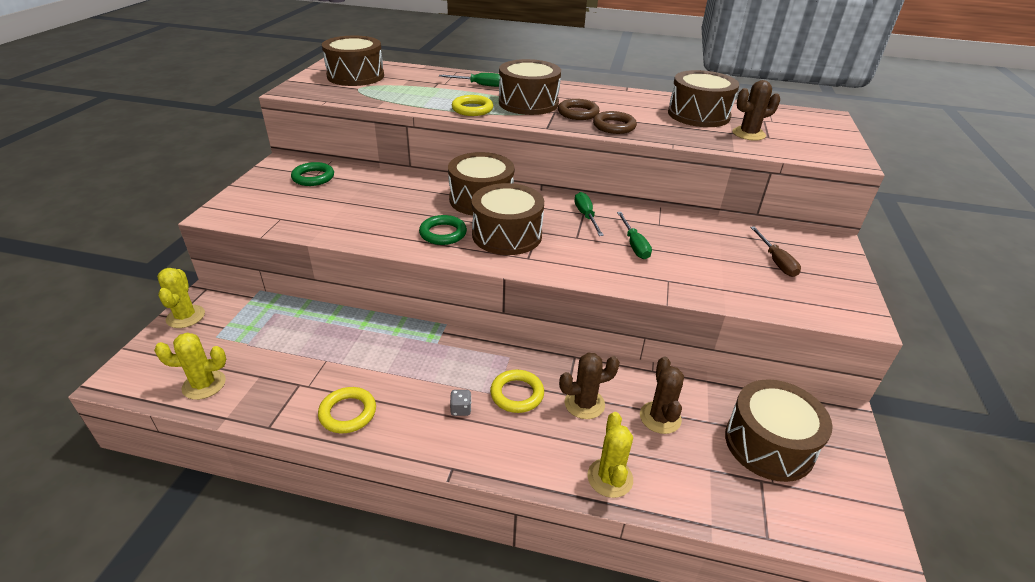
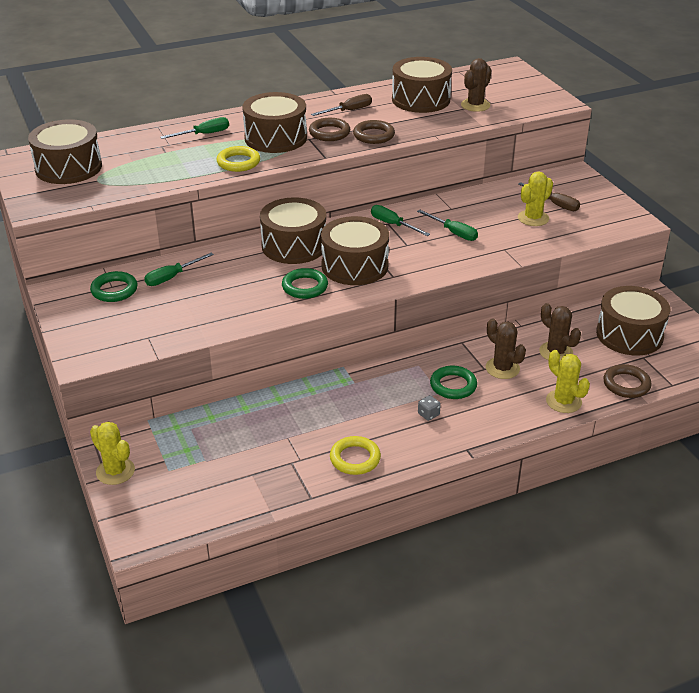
camera: 35 degrees left, 0 degrees up
(204, 385) = (217, 503): yellow cactus -> yellow cactus (533, 218)
(362, 185) = (172, 277): none -> green screwdriver
(517, 394) = (453, 385): yellow ring -> green ring
(584, 404) = (502, 368): brown cactus -> brown cactus turned 75 degrees counterclockwise
(619, 104) = (349, 111): none -> brown screwdriver
(706, 501) = (626, 384): none -> brown ring

